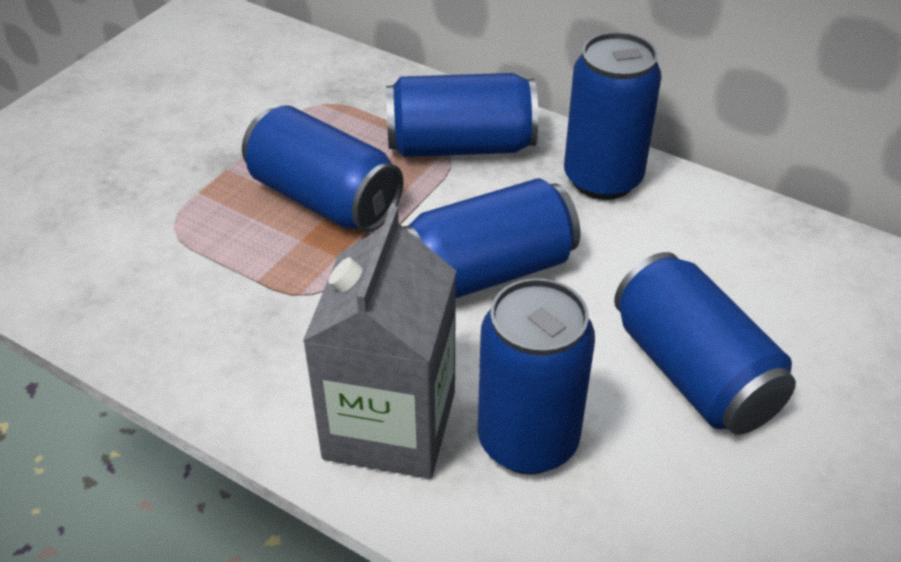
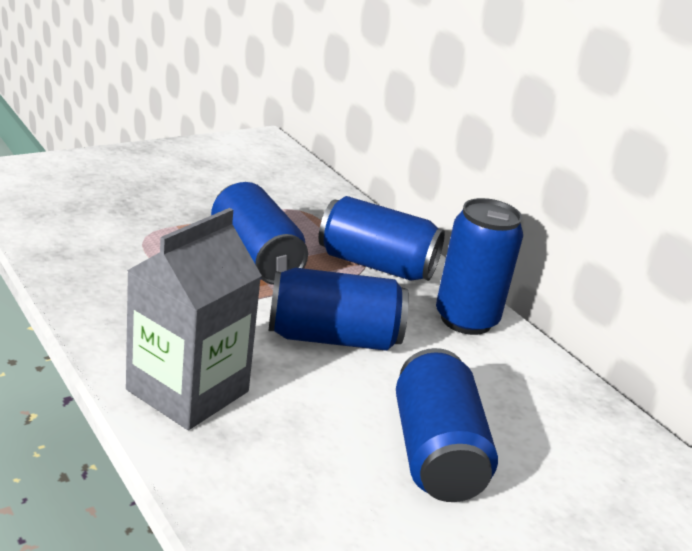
camera: 20 degrees right, 15 degrees down
(528, 440) = (275, 439): blue can -> none

